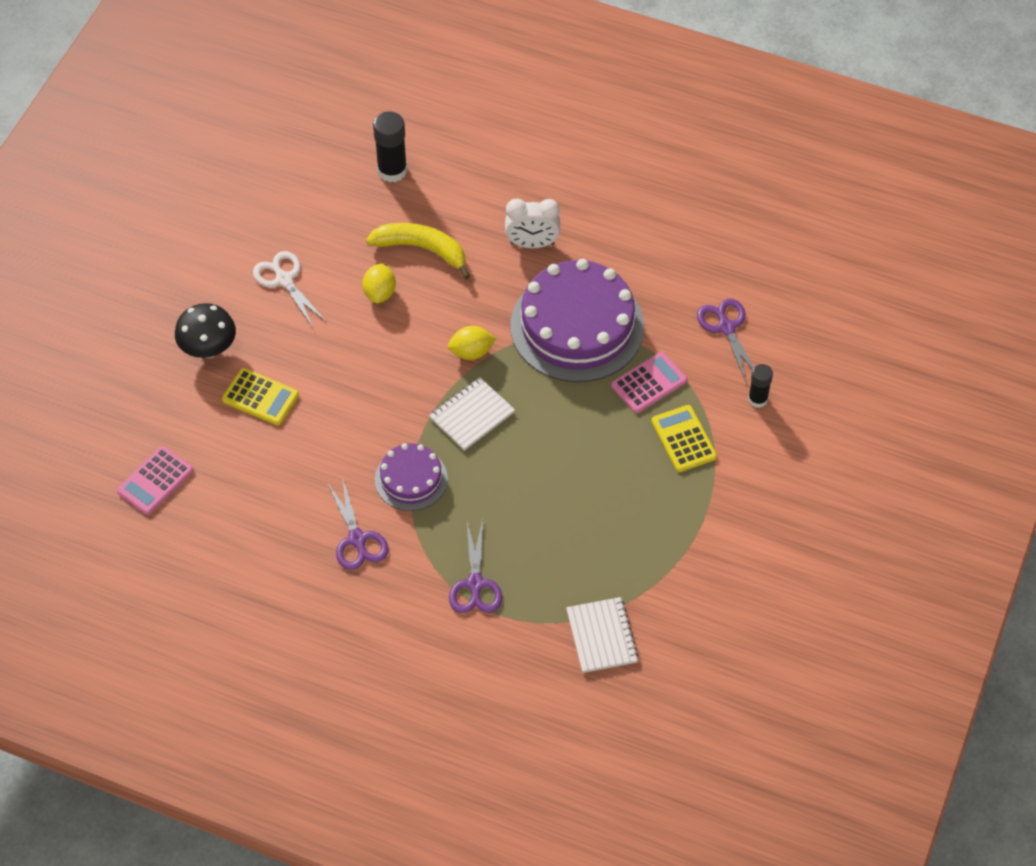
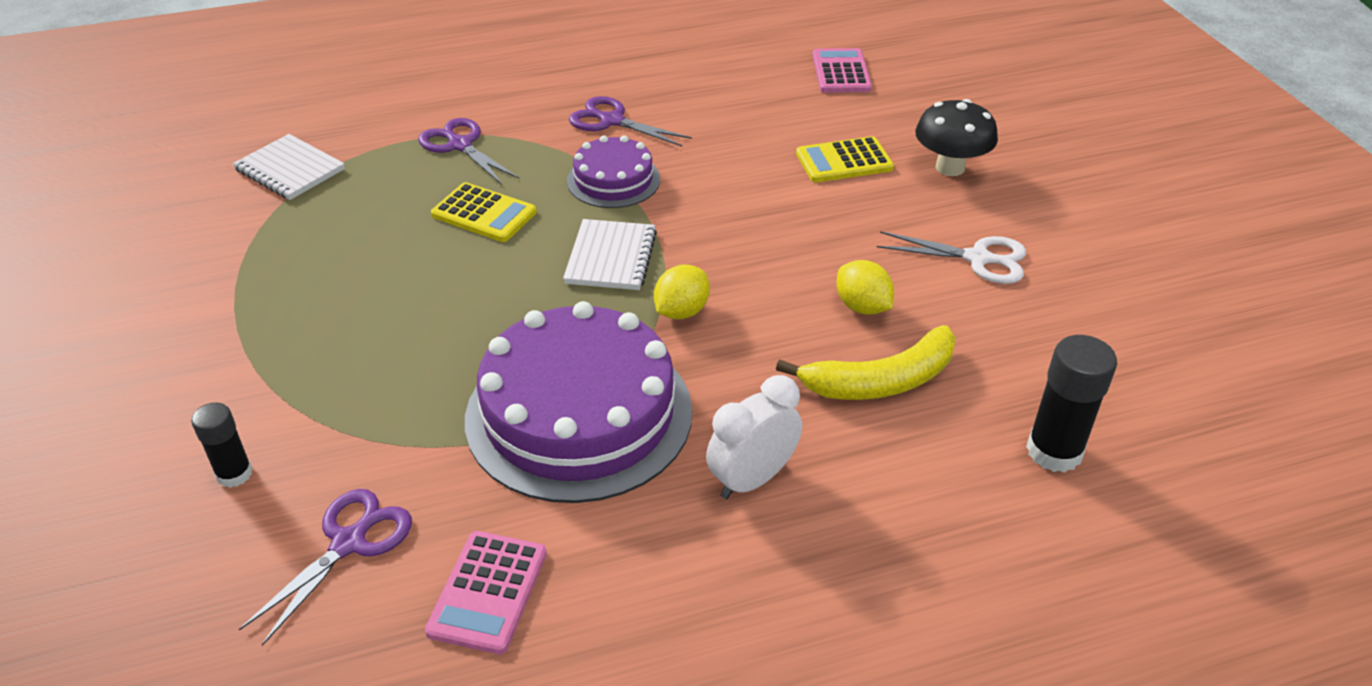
camera: 140 degrees right, 15 degrees down
(649, 383) = (417, 405): pink calculator -> pink calculator (488, 592)
(683, 439) = (318, 370): yellow calculator -> yellow calculator (484, 214)
(726, 328) = (349, 543): purple scissors -> purple scissors turned 90 degrees counterclockwise

